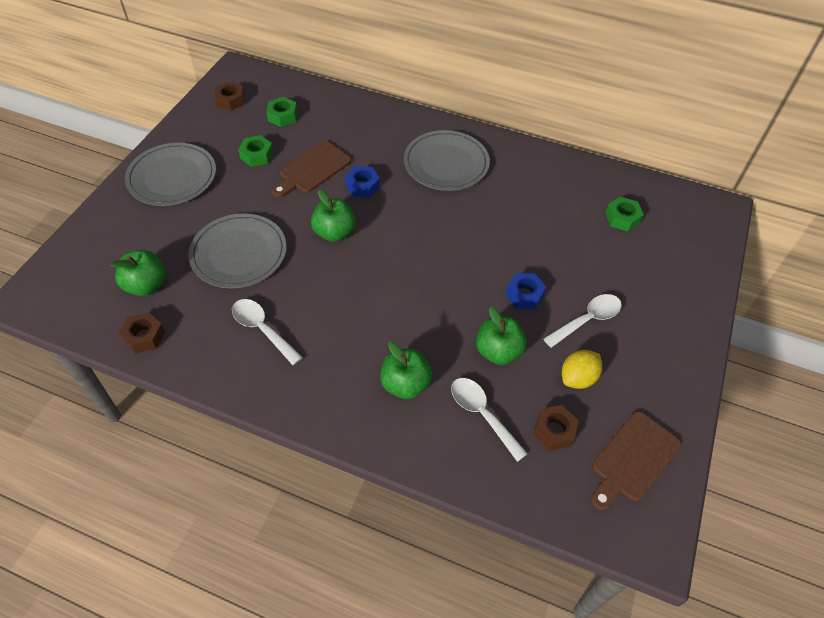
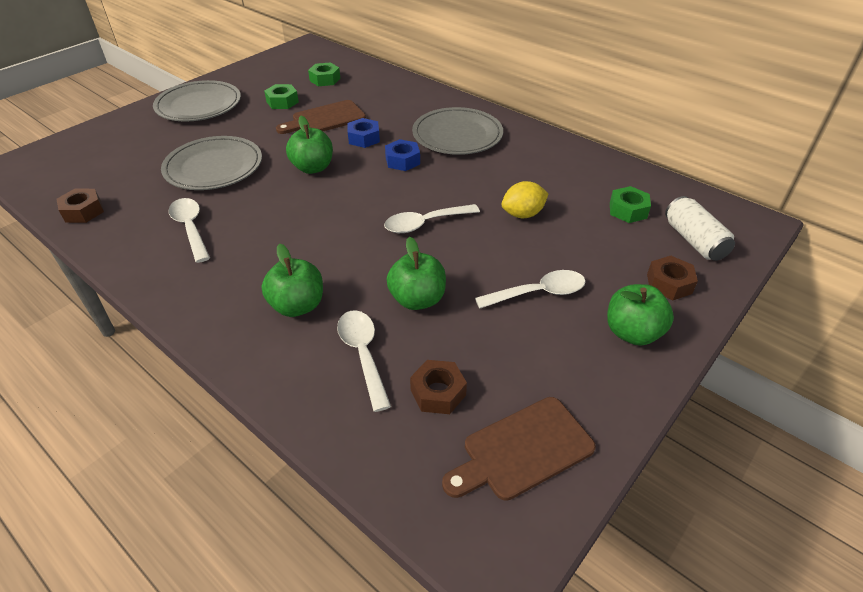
camera: 20 degrees right, 10 degrees down
(146, 285) = (116, 175): green apple -> green apple (632, 333)
(230, 100) = (287, 63): brown nut -> brown nut (669, 283)
(466, 272) = (425, 223): none -> white spoon
(524, 295) = (477, 255): blue nut -> blue nut (402, 161)
(578, 378) = (496, 346): yellow lemon -> yellow lemon (523, 214)
(682, 238) = (694, 240): none -> white can

